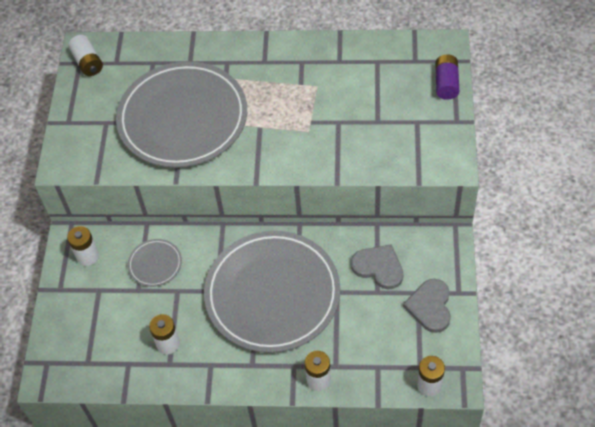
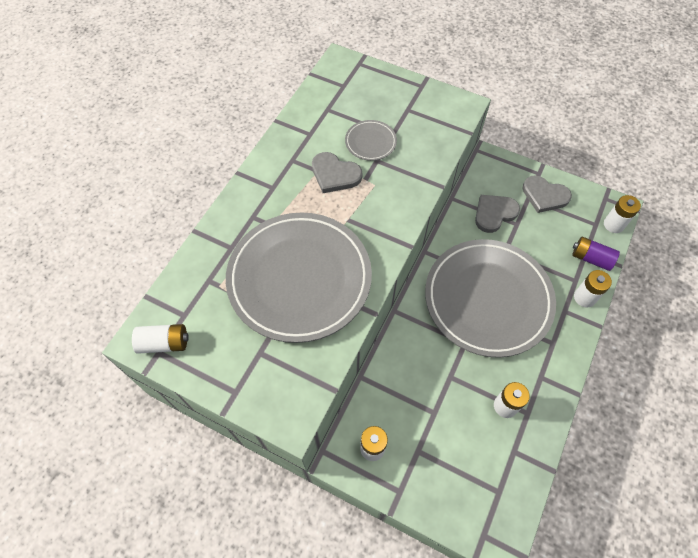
camera: 70 degrees left, 5 degrees up
(155, 264) = (412, 386): grey plate -> grey plate (370, 142)
(303, 98) = (335, 174): none -> grey heart
(446, 83) = (380, 76): purple battery -> purple battery (591, 258)

